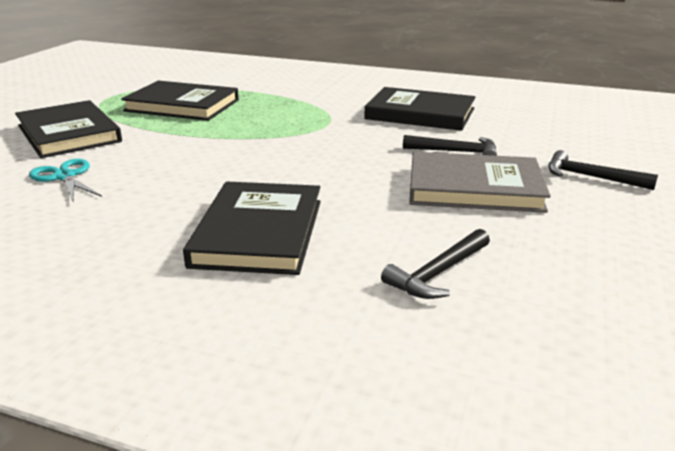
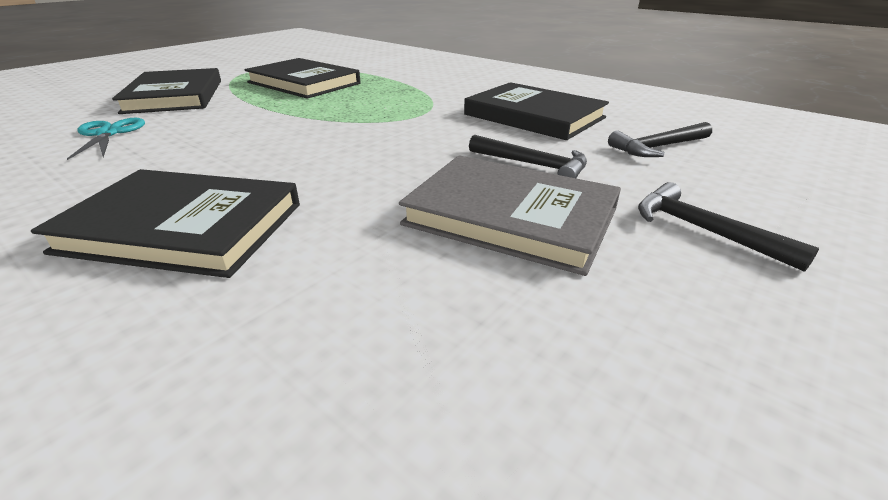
camera: 20 degrees right, 5 degrees up
(259, 232) = (183, 228): black book -> black book turned 75 degrees clockwise
(438, 273) = (316, 348): black hammer -> black hammer (658, 147)

